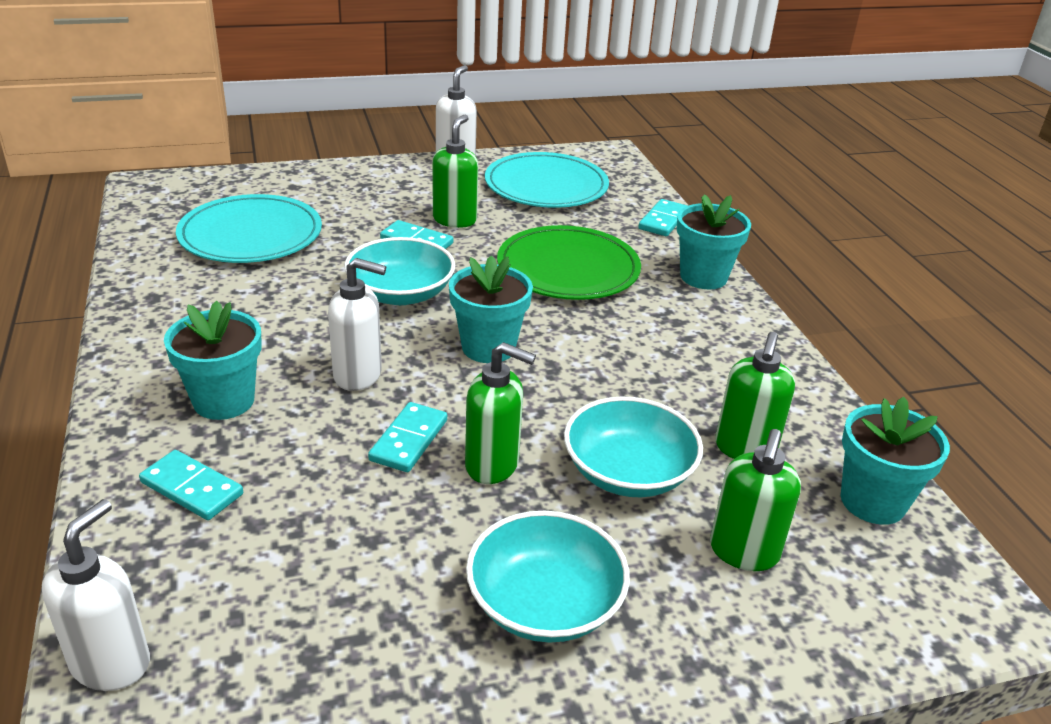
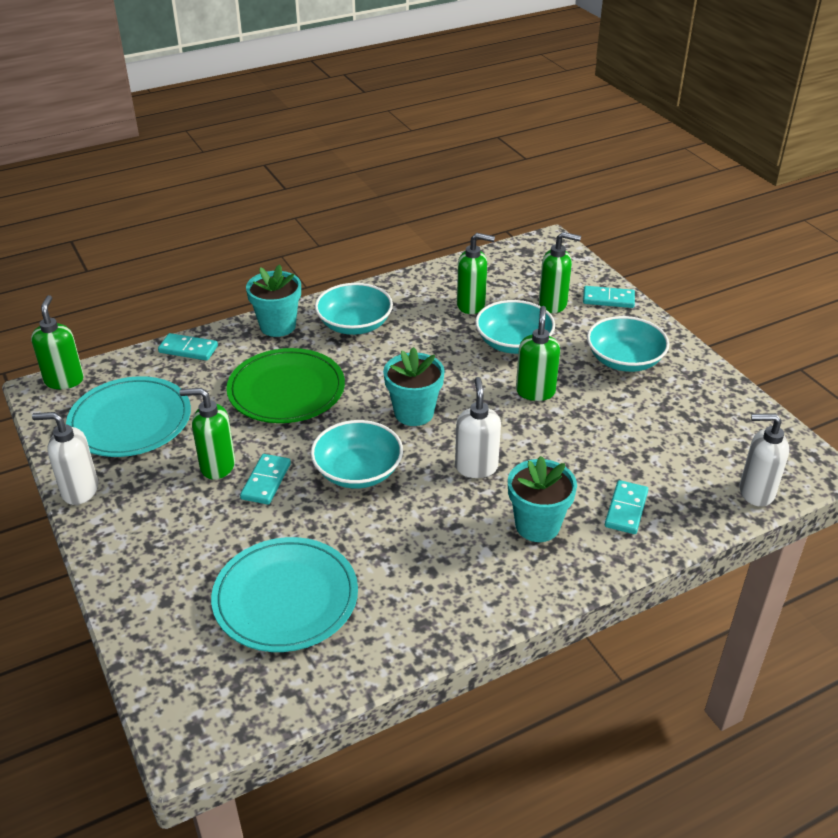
camera: 100 degrees left, 5 degrees up
(408, 440) = (531, 429): turquoise domino -> turquoise domino (608, 299)
(622, 161) = (64, 380): none -> green soap dispenser
(700, 332) = (354, 324): none -> turquoise bowl
(872, 501) = (493, 267): turquoise flower pot -> none

